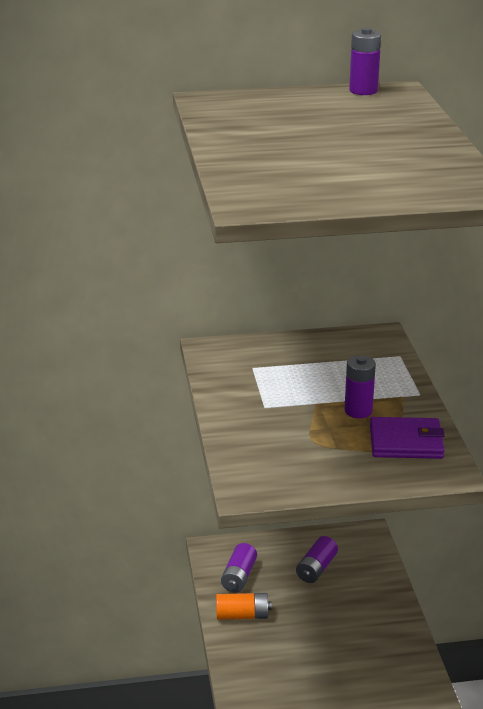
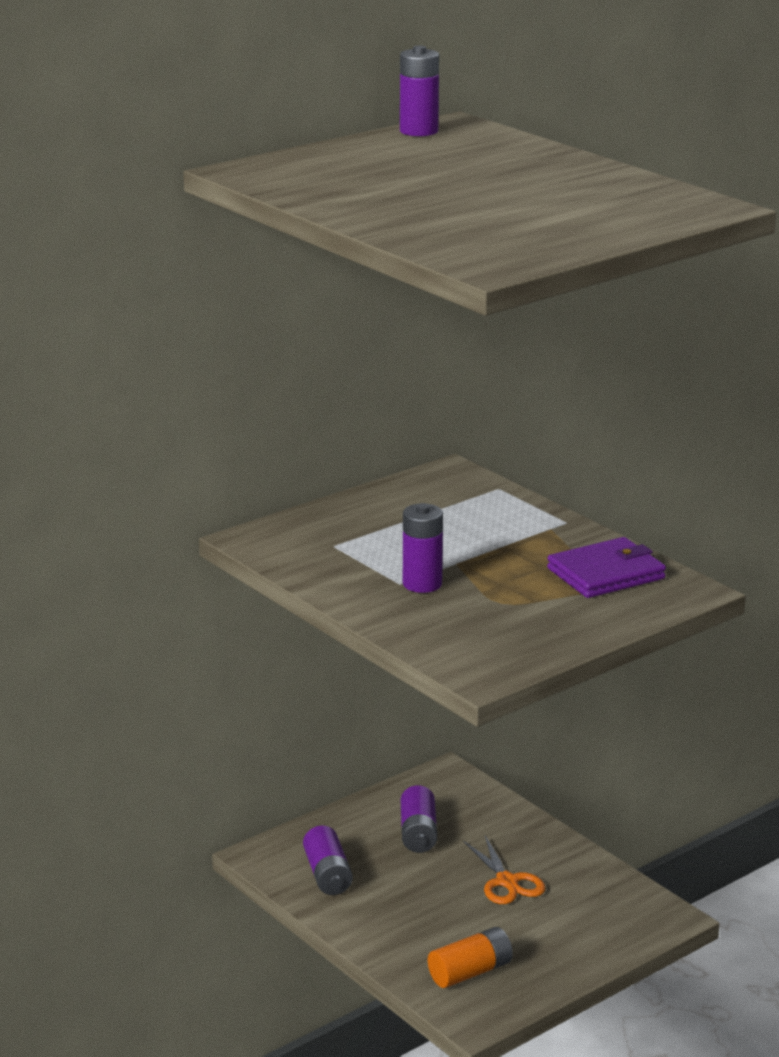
camera: 30 degrees left, 5 degrees down
(242, 615) = (373, 916): orange battery -> orange battery (470, 972)
(343, 623) = (507, 882): none -> orange scissors
(358, 411) = (516, 557): purple battery -> purple battery (422, 584)

